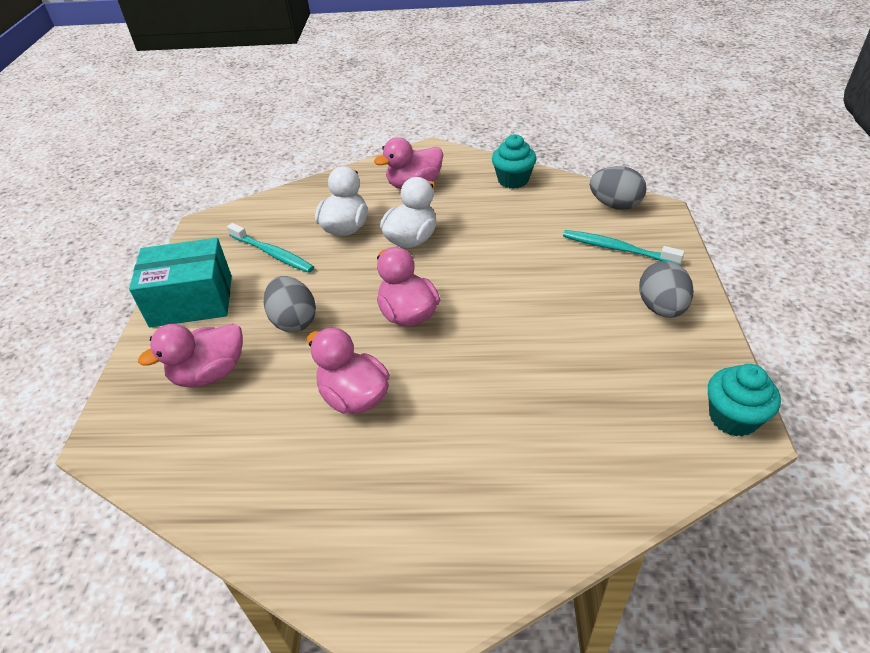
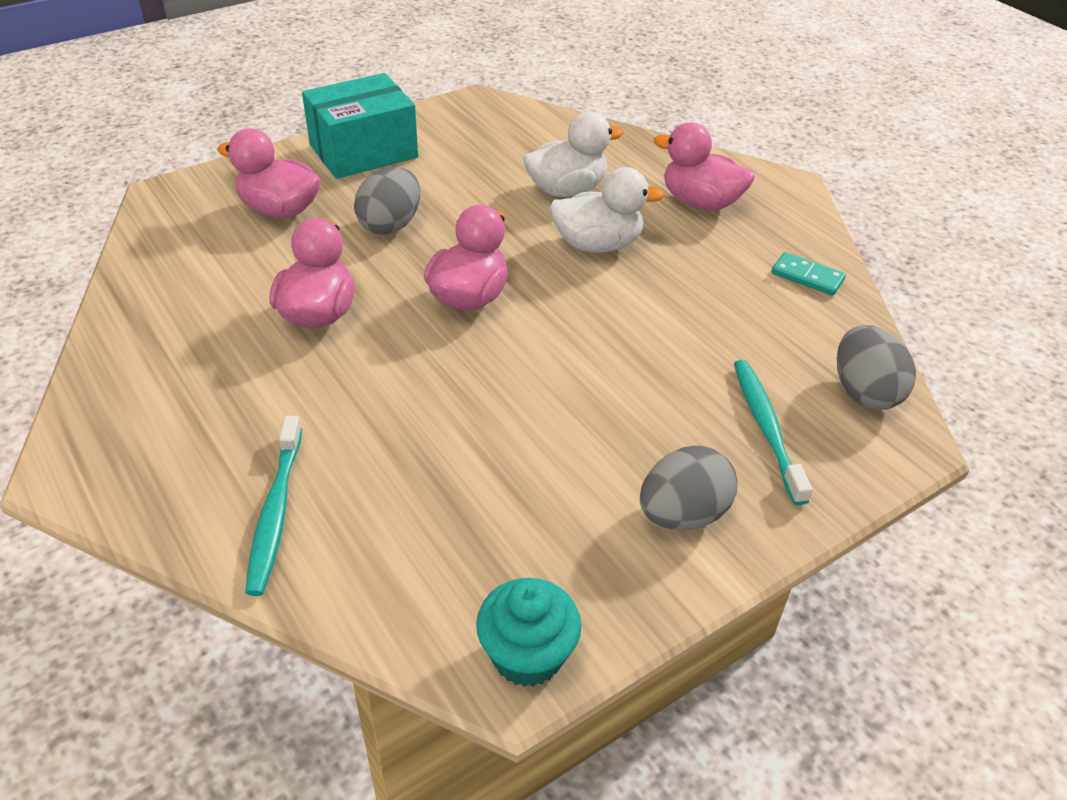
camera: 50 degrees right, 0 degrees up
(192, 301) = (363, 151): turquoise box -> turquoise box turned 75 degrees counterclockwise
(272, 253) = (476, 163): turquoise toothbrush -> turquoise toothbrush (275, 511)
(513, 180) = (807, 276): turquoise cupcake -> turquoise domino

